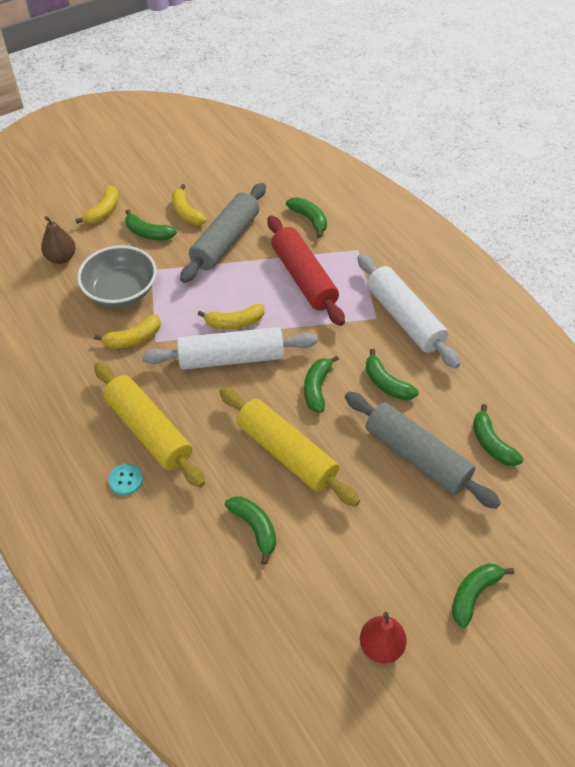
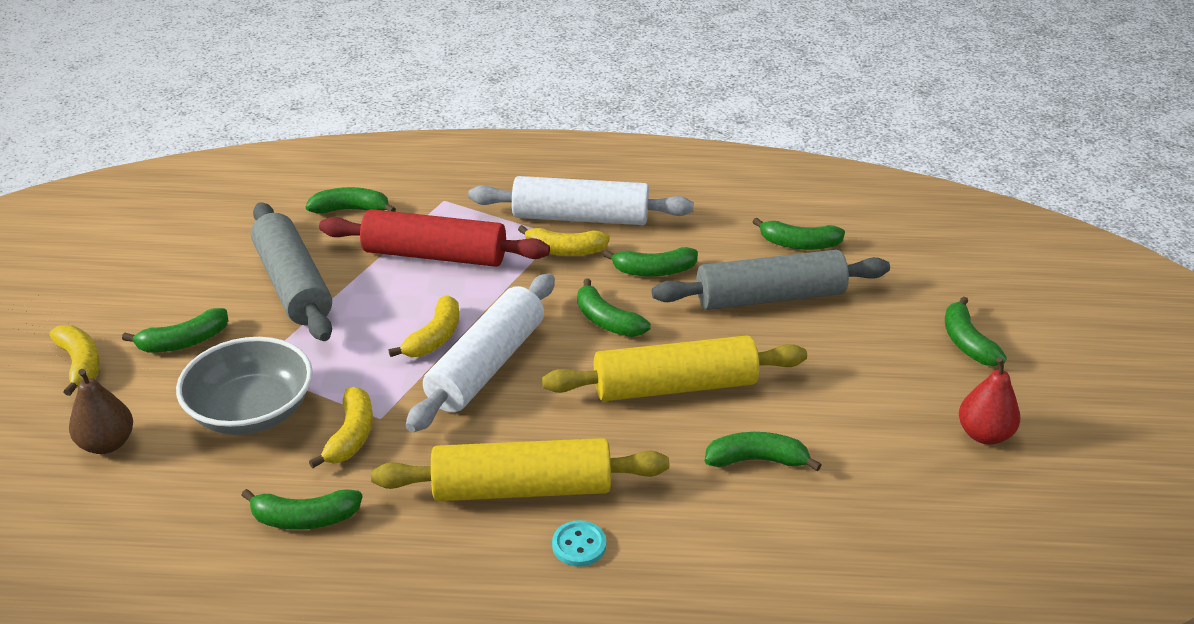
camera: 55 degrees left, 15 degrees down
(66, 359) = (304, 519): none -> green banana
(186, 212) = (197, 294): yellow banana -> yellow banana (564, 251)

